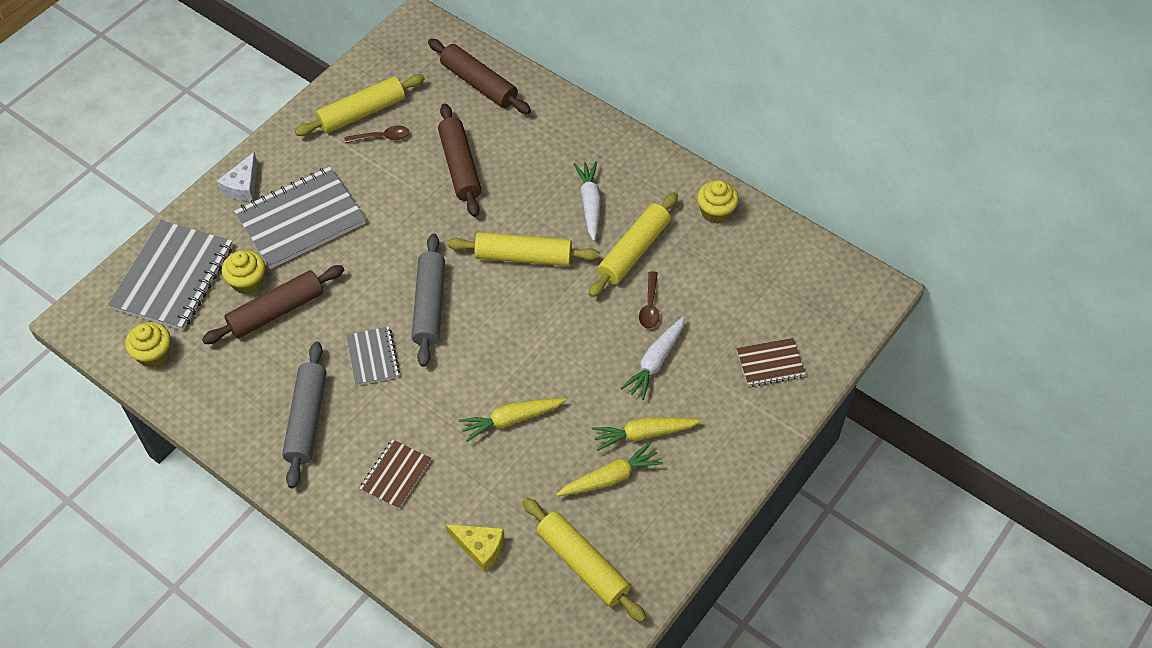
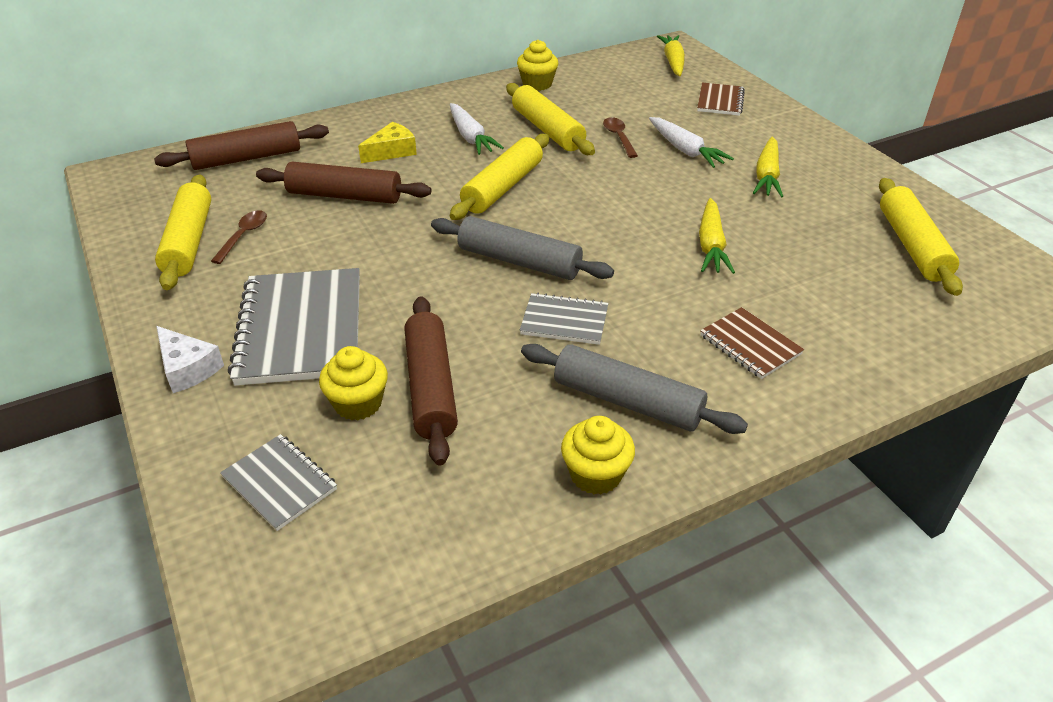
camera: 65 degrees left, 15 degrees down
(154, 354) = (407, 544): yellow cupcake -> yellow cupcake (595, 474)
(173, 277) = (280, 483): grey notebook -> grey notebook, size x0.52
(480, 547) = (874, 306): yellow cheese -> yellow cheese (392, 151)
(582, 564) = (912, 246): yellow rolling pin -> yellow rolling pin turned 75 degrees counterclockwise
(590, 204) = (470, 137): white carrot -> white carrot turned 135 degrees counterclockwise
(610, 478) = (811, 205): yellow carrot -> yellow carrot (673, 62)
(650, 306) = (619, 137): brown spoon -> brown spoon turned 135 degrees counterclockwise

